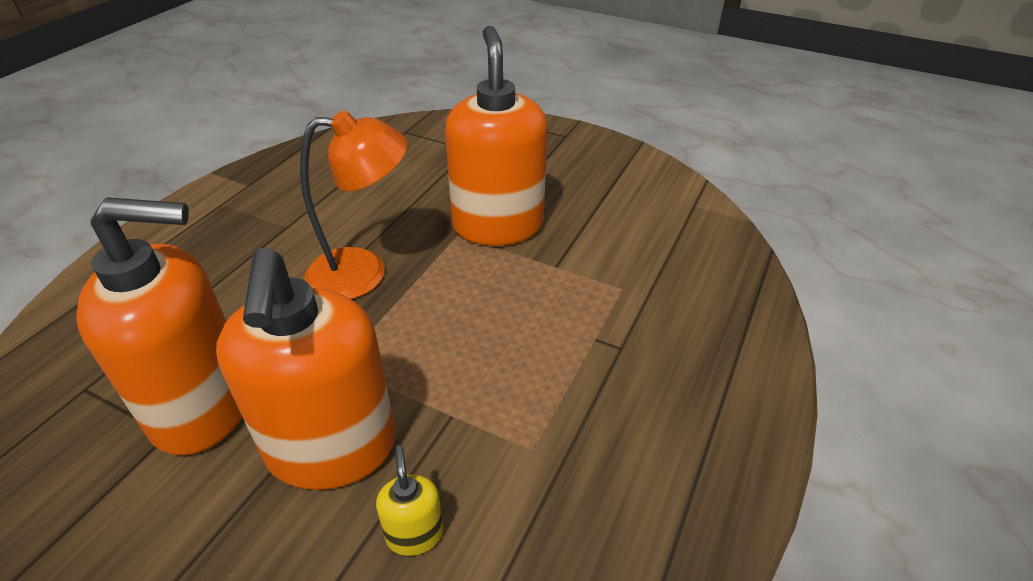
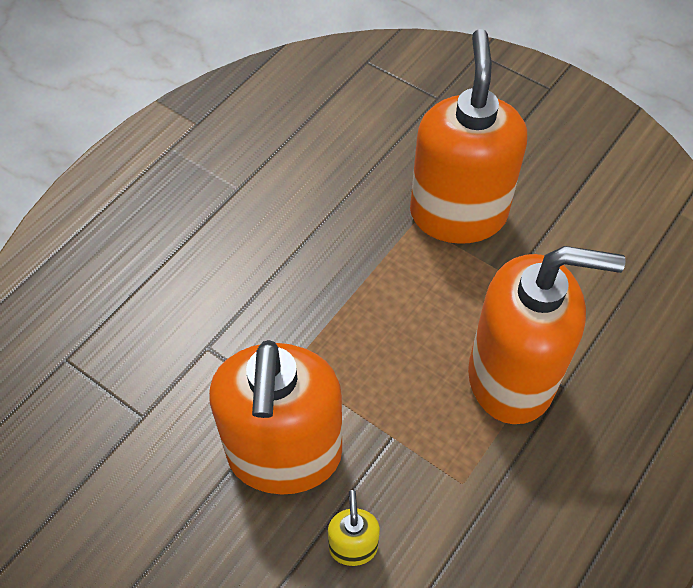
camera: 10 degrees right, 15 degrees up
(203, 407) = (170, 394): orange soap dispenser -> orange soap dispenser (512, 377)
(363, 273) = (316, 260): orange lamp -> none

